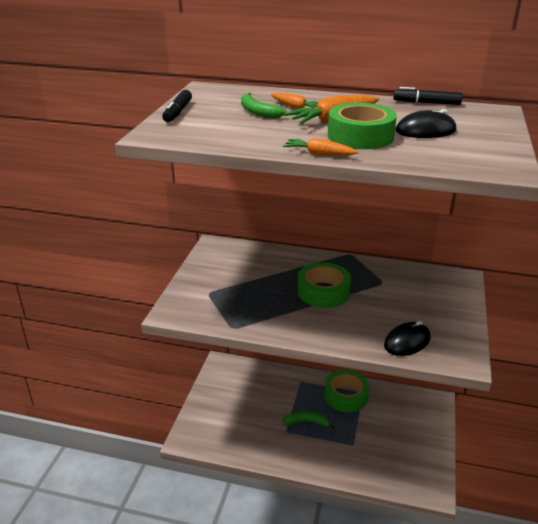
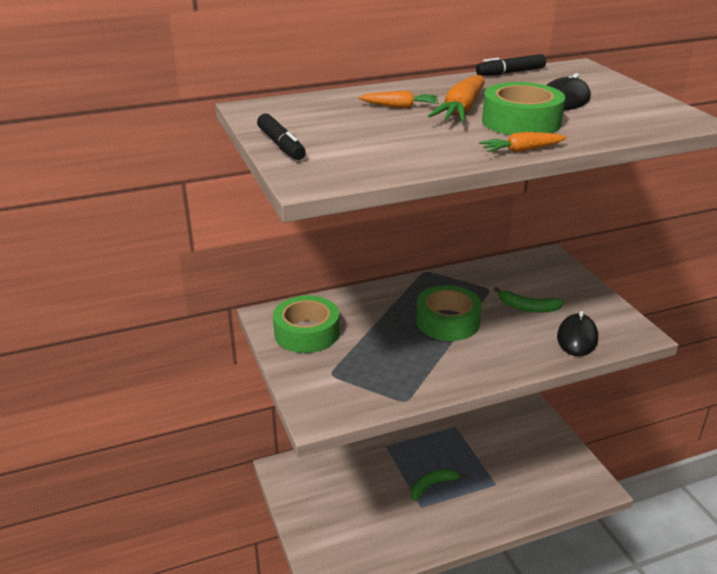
camera: 35 degrees left, 0 degrees up
(258, 112) = (371, 122): green banana -> green banana (527, 307)
(346, 396) = (444, 438): green tape -> green tape (306, 333)

